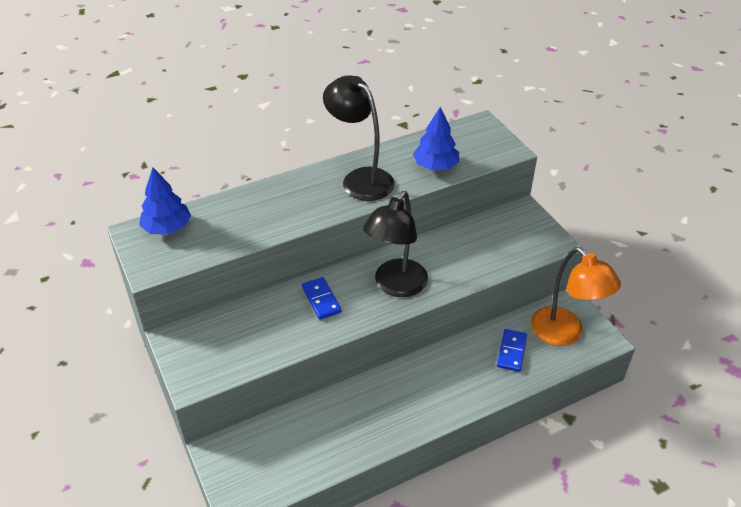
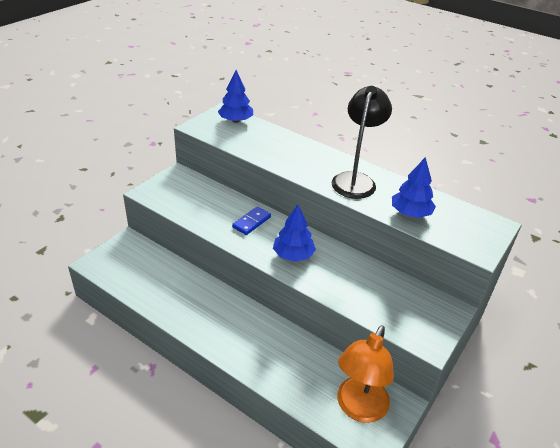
camera: 60 degrees right, 5 degrees down
(396, 286) = (293, 255): black lamp -> blue tree
(511, 351) = (310, 373): blue domino -> none

